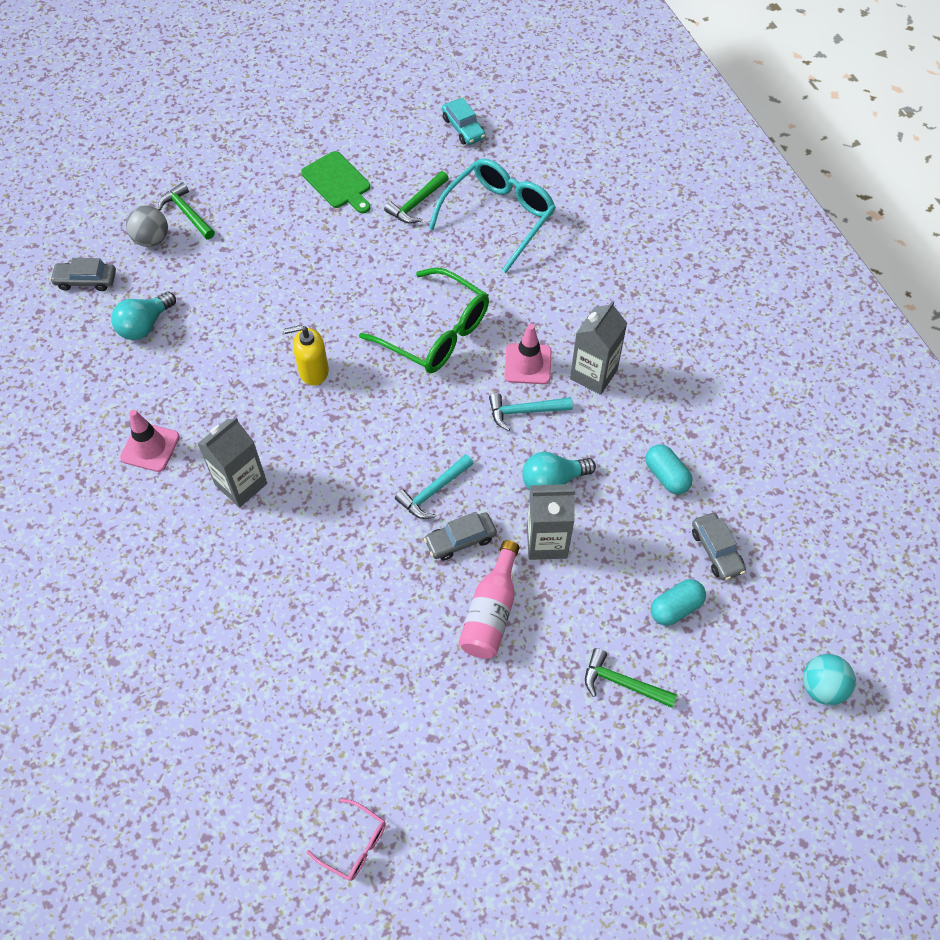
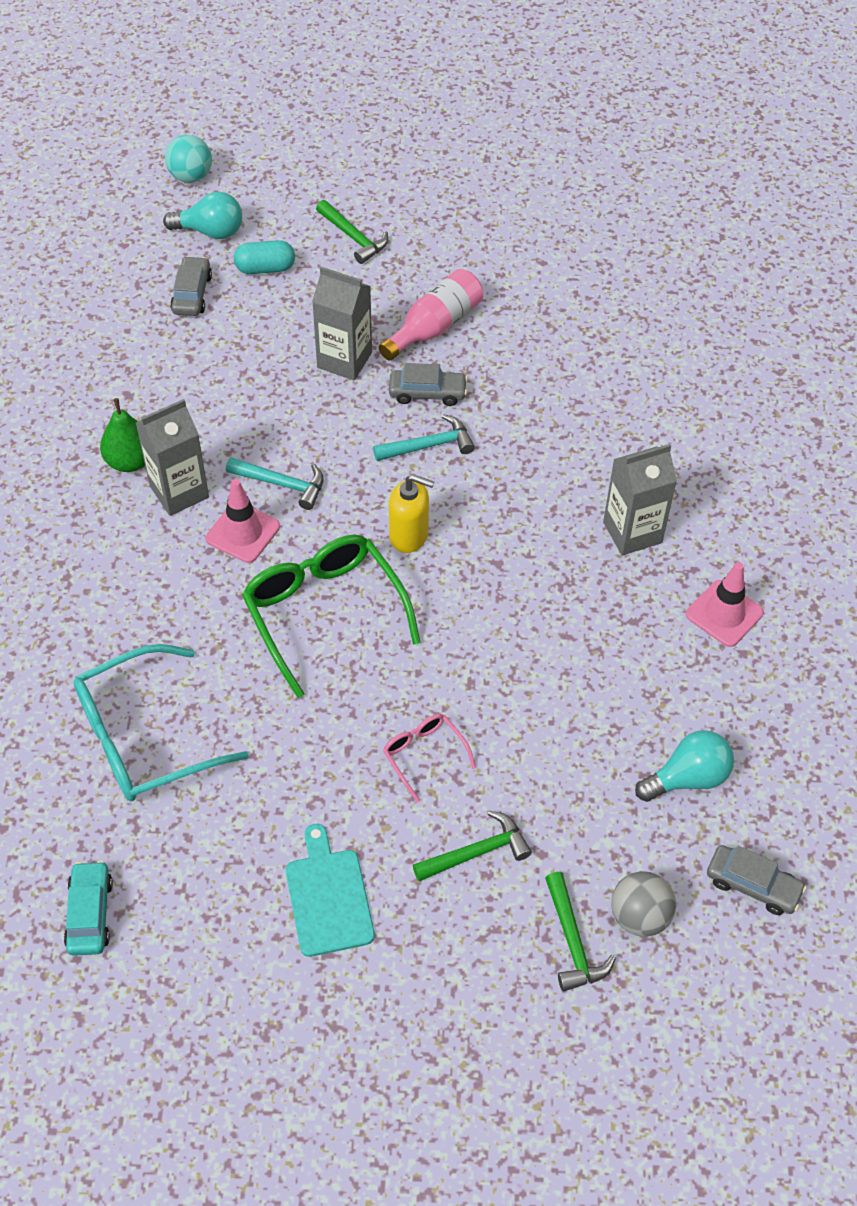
camera: 155 degrees left, 5 degrees down
(313, 371) = (495, 626): yellow soap dispenser -> yellow soap dispenser (409, 535)
(338, 182) = (328, 897): green cutting board -> turquoise cutting board
(354, 844) = (642, 222): pink glasses -> pink glasses (424, 755)
(416, 203) = (238, 809): green hammer -> green hammer (477, 852)
(552, 481) = (301, 408): turquoise light bulb -> turquoise light bulb (210, 231)
(646, 382) = (130, 461): none -> green pear
(666, 476) = (185, 369): turquoise capsule -> none

